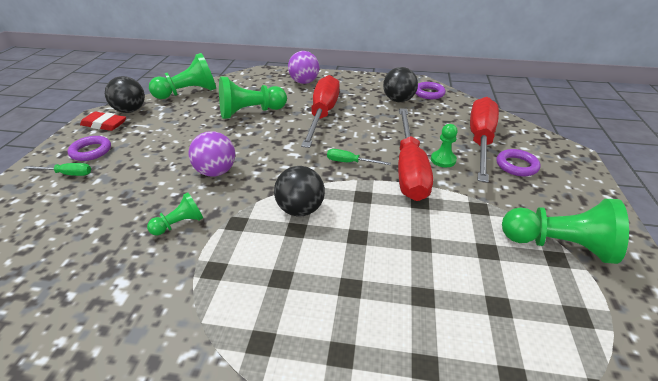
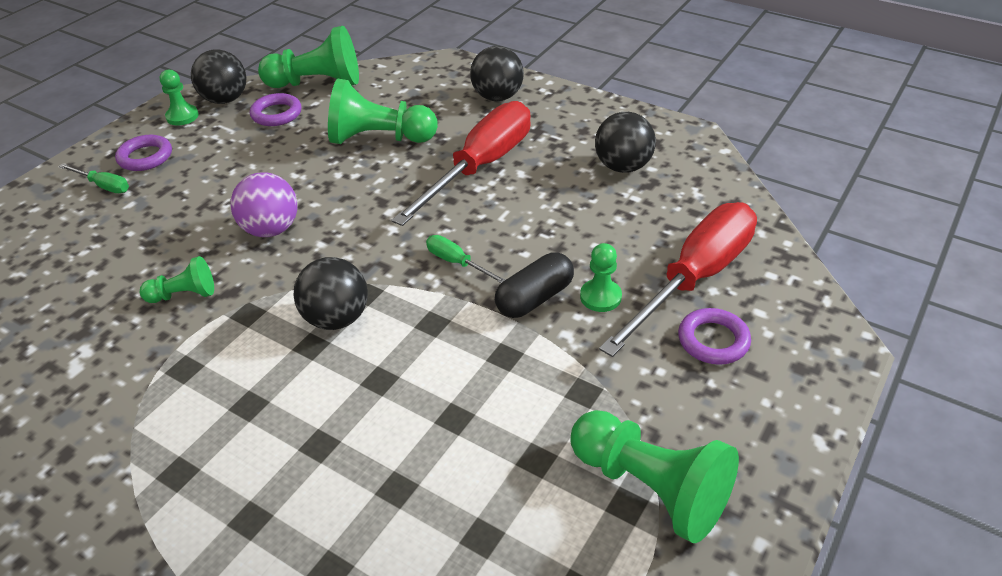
camera: 25 degrees right, 5 degrees up
(104, 124) = (182, 116): red eraser -> green pawn
(304, 82) = (497, 97): purple ball -> black ball
(409, 169) = (534, 298): red screwdriver -> black capsule
(429, 93) = (688, 164): purple ring -> purple ring (276, 114)

